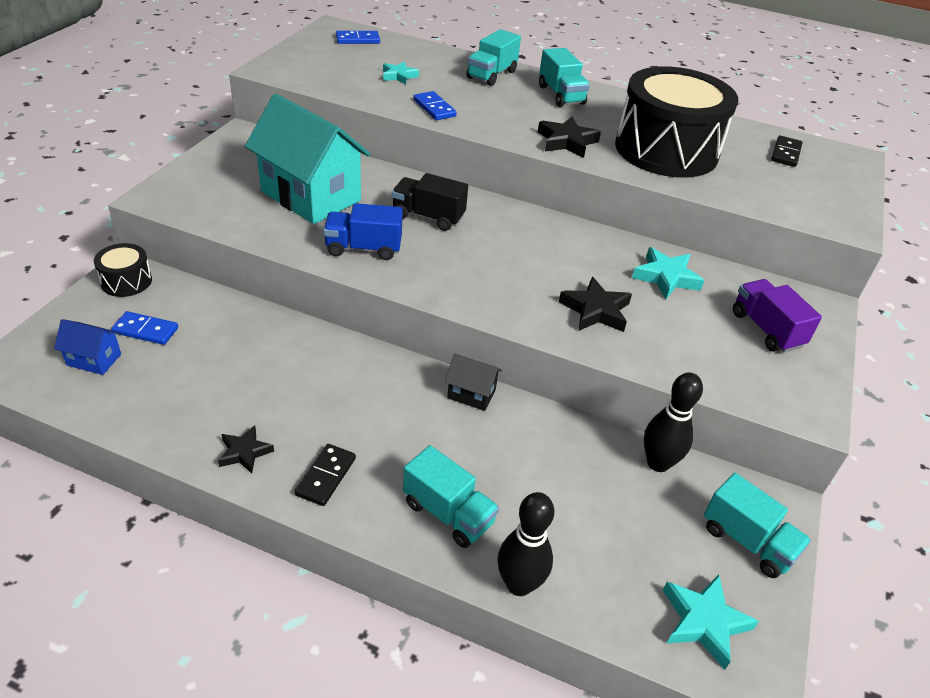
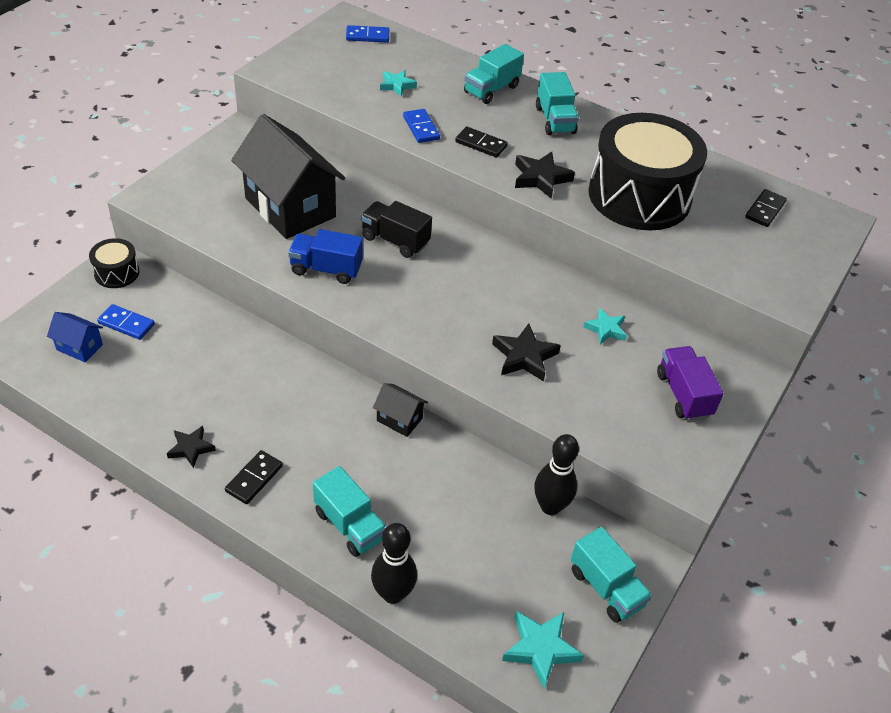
camera: 10 degrees right, 5 degrees up
(311, 196) = (290, 208): turquoise house -> black house
(498, 118) = (481, 144): none -> black domino
(666, 277) = (606, 329): turquoise star -> turquoise star, size x0.66

